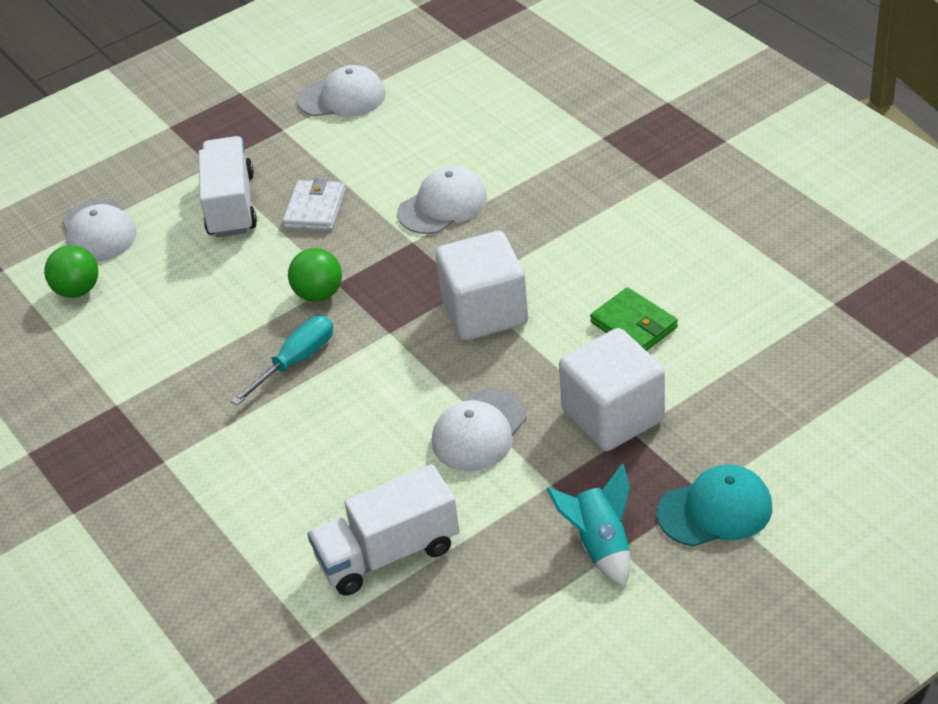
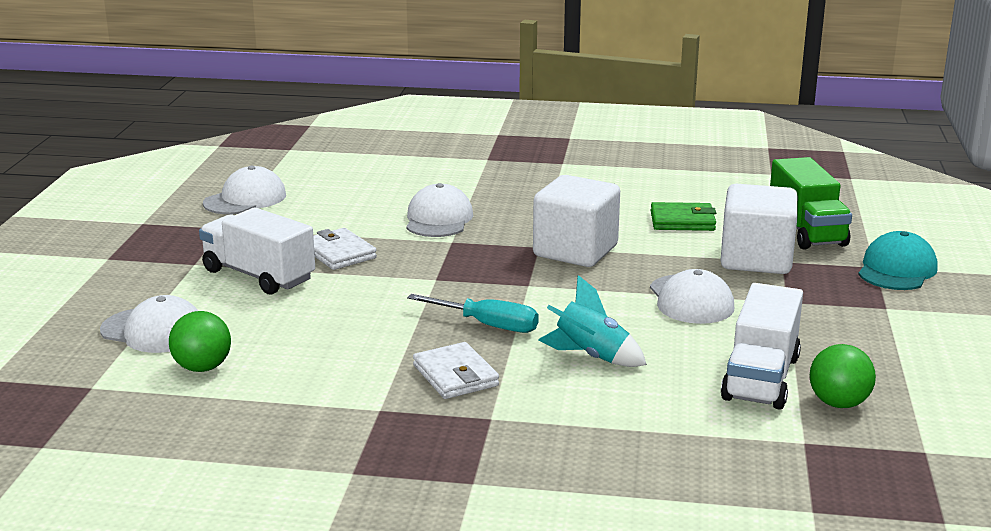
camera: 50 degrees left, 20 degrees down
(202, 402) = (455, 375): none -> white wallet
(296, 361) = (487, 325): turquoise screwdriver -> turquoise screwdriver turned 120 degrees clockwise
(319, 294) = (433, 289): green ball -> green ball (838, 403)
(600, 545) = (873, 311): turquoise rocket -> turquoise rocket (591, 356)
(724, 406) = (806, 230): none -> green truck

